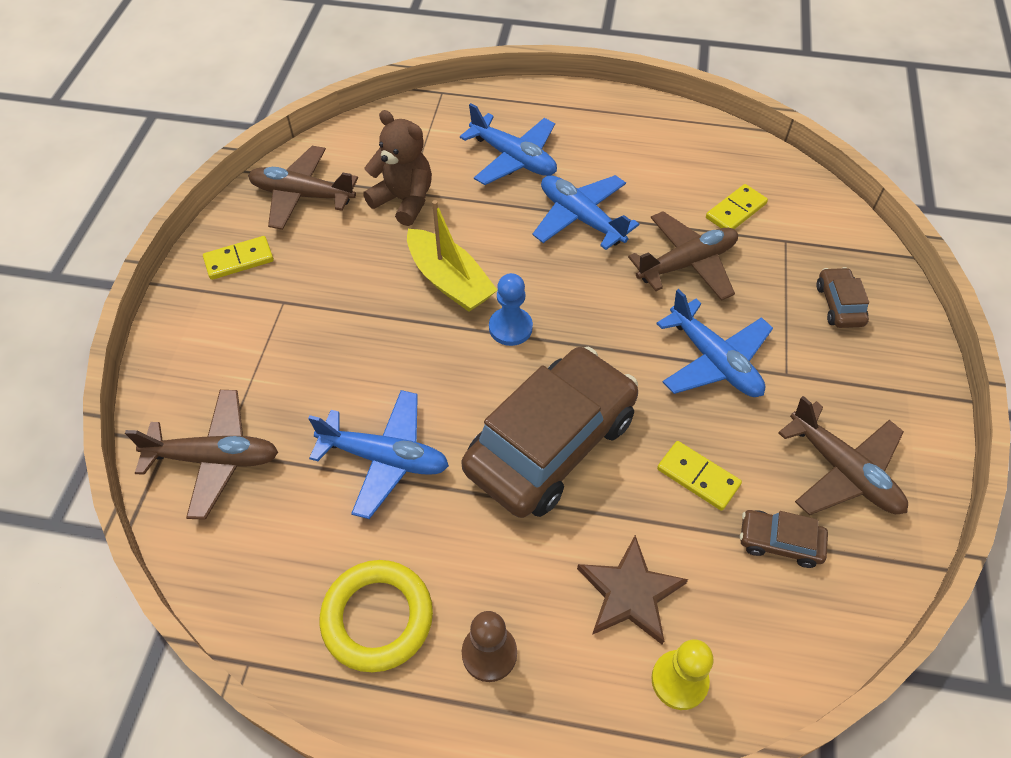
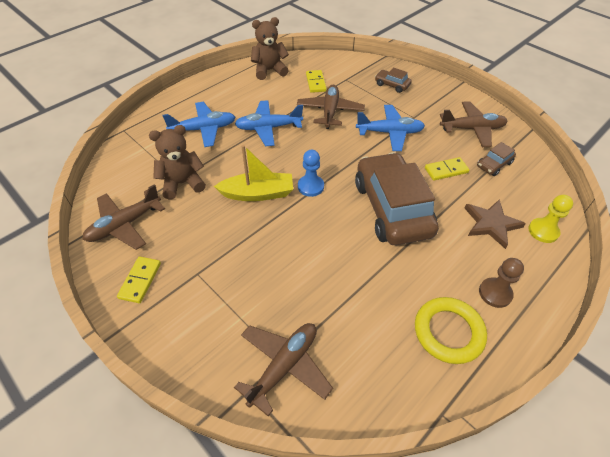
camera: 55 degrees left, 5 degrees down
(384, 458) = (350, 279): blue plane -> none
(704, 146) = (269, 70): none -> brown teddy bear

